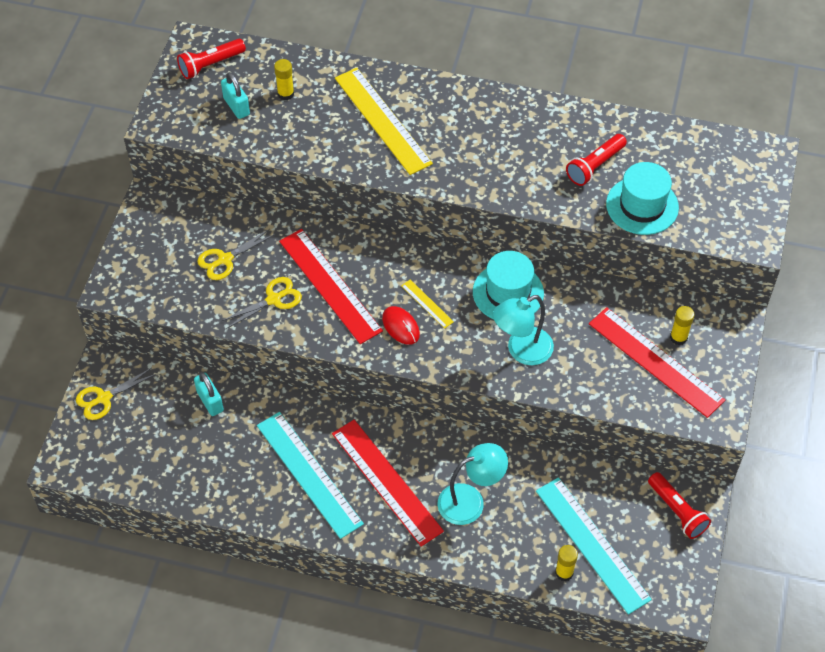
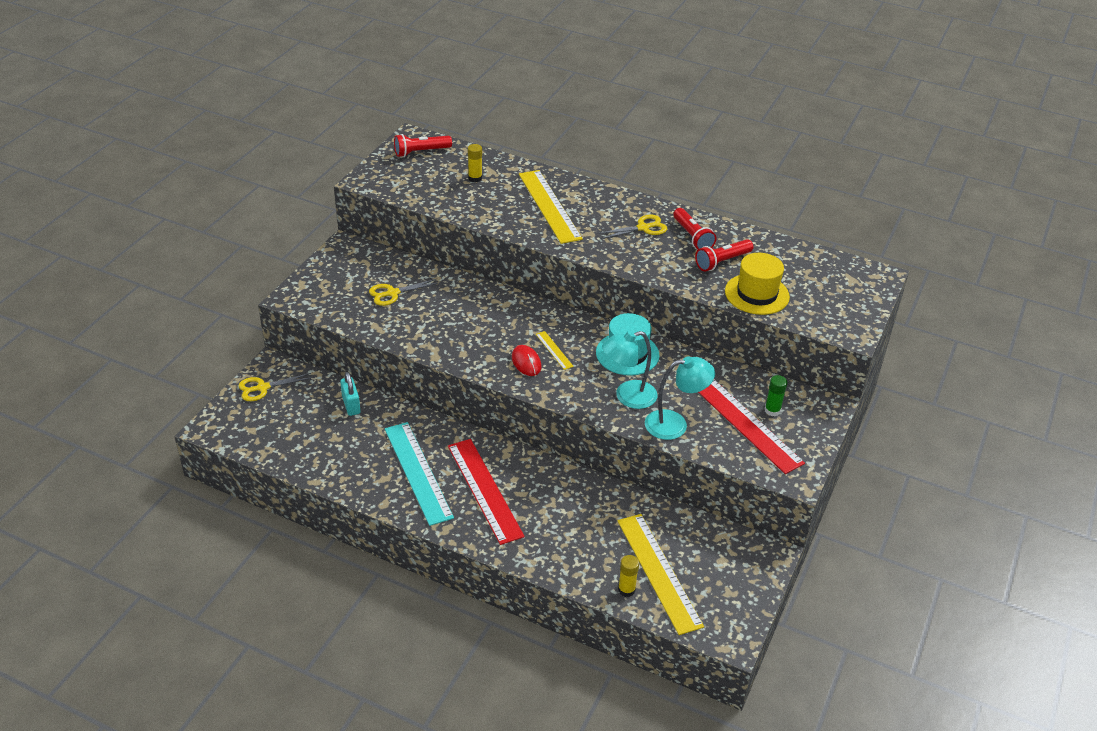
camera: 10 degrees right, 15 degrees down
(236, 106) = (432, 180): turquoise padlock -> none
(273, 299) = (423, 326): yellow scissors -> yellow scissors (643, 228)
(330, 285) = (474, 324): red ruler -> none
(470, 501) = (555, 518): turquoise lamp -> turquoise lamp (675, 424)
(592, 544) = (658, 572): turquoise ruler -> yellow ruler
(642, 206) = (757, 294): turquoise hat -> yellow hat
(677, 511) = (745, 560): red flashlight -> red flashlight (692, 237)
(678, 337) = (772, 410): yellow glue stick -> green glue stick

